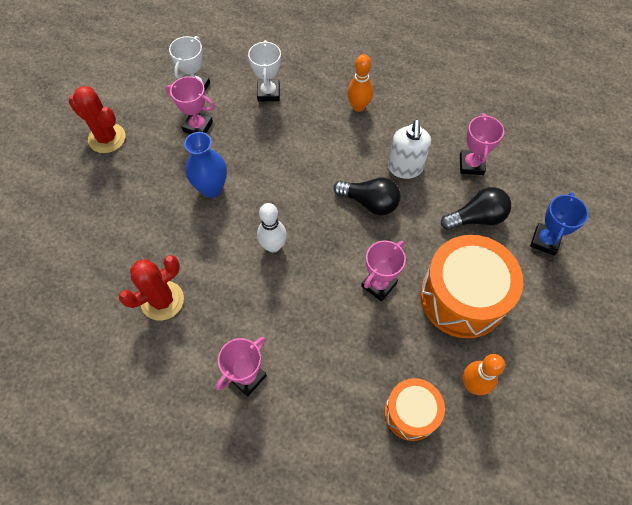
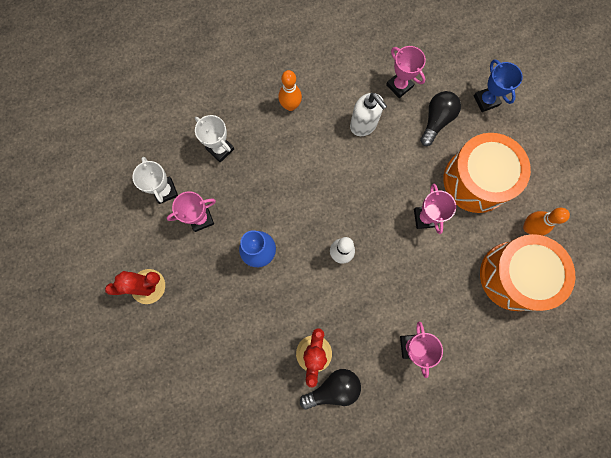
camera: 45 degrees left, 15 degrees up
(370, 202) = (367, 169): black light bulb -> black light bulb (333, 388)
(411, 413) = (514, 276): orange drum -> orange drum, size x1.74

